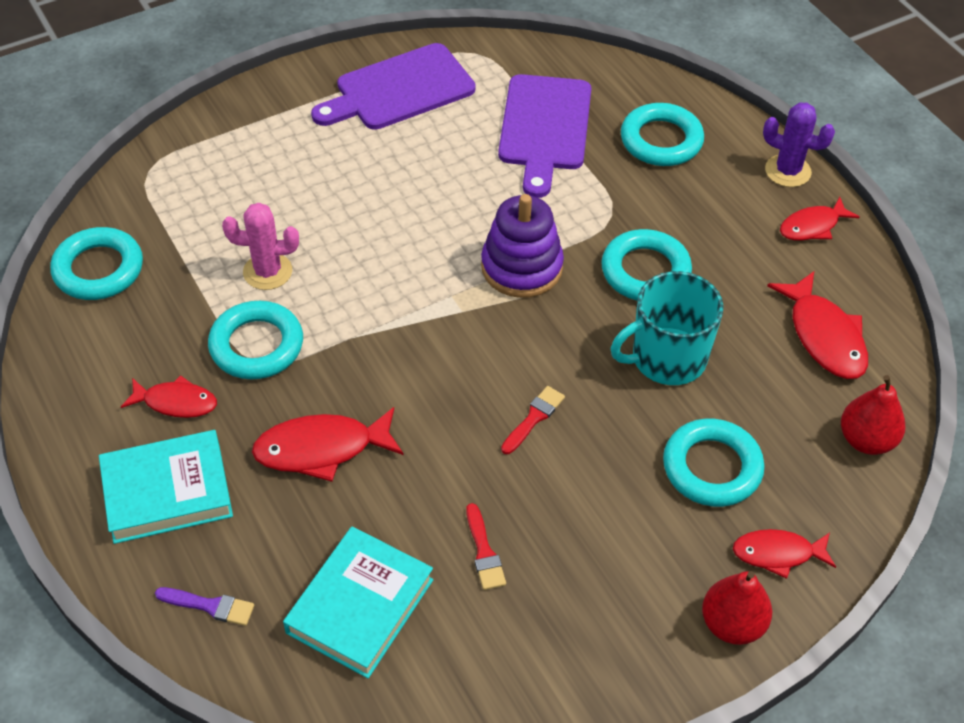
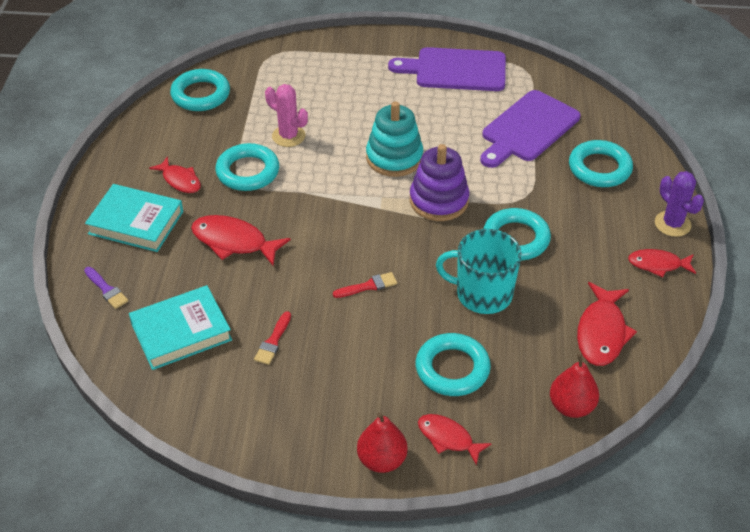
camera: 35 degrees right, 5 degrees down
(423, 237) = (394, 158): none -> turquoise stacking toy

